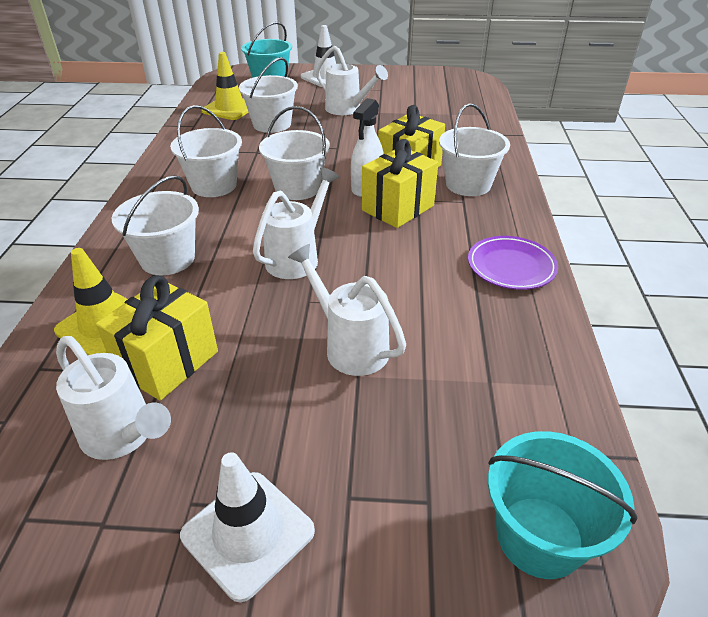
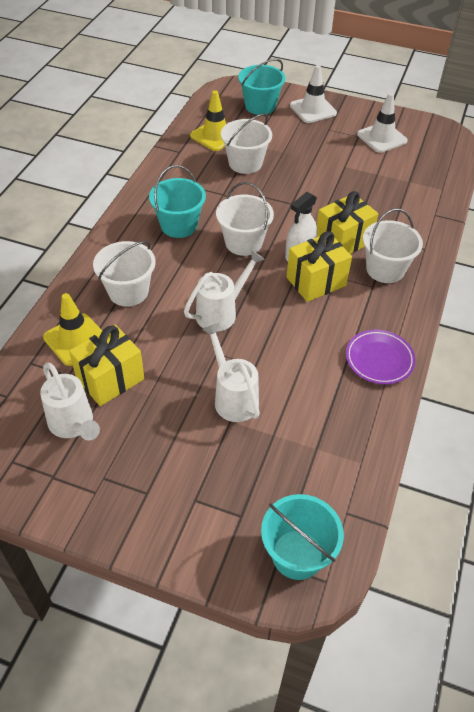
camera: 15 degrees right, 10 degrees up
(214, 185) = (179, 225): white bucket -> turquoise bucket
(248, 533) = (131, 504): white traffic cone -> white traffic cone (382, 138)
(347, 109) = (317, 157): white watering can -> none

